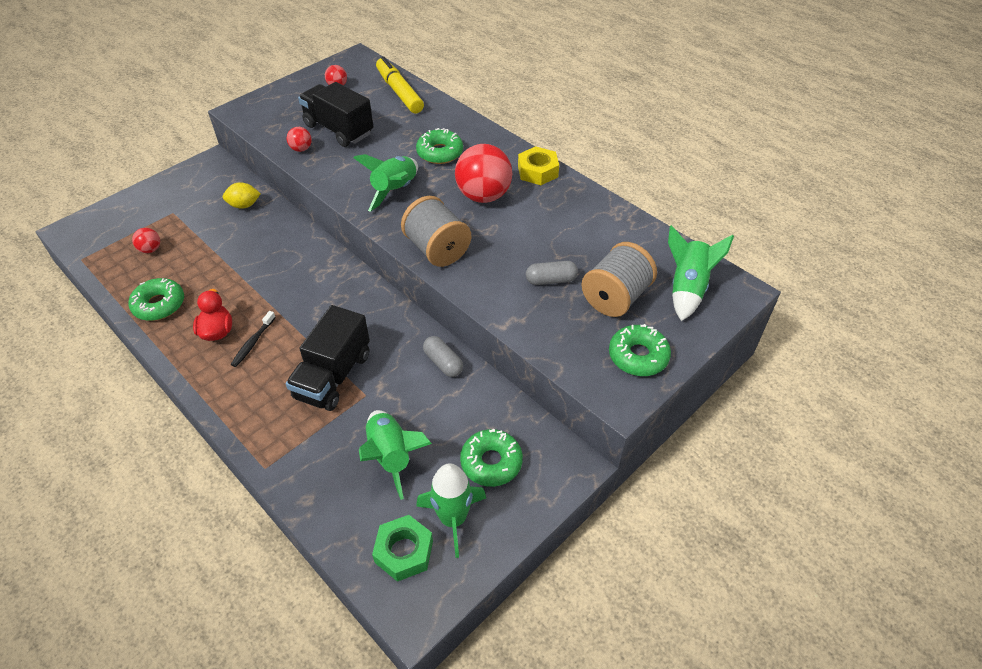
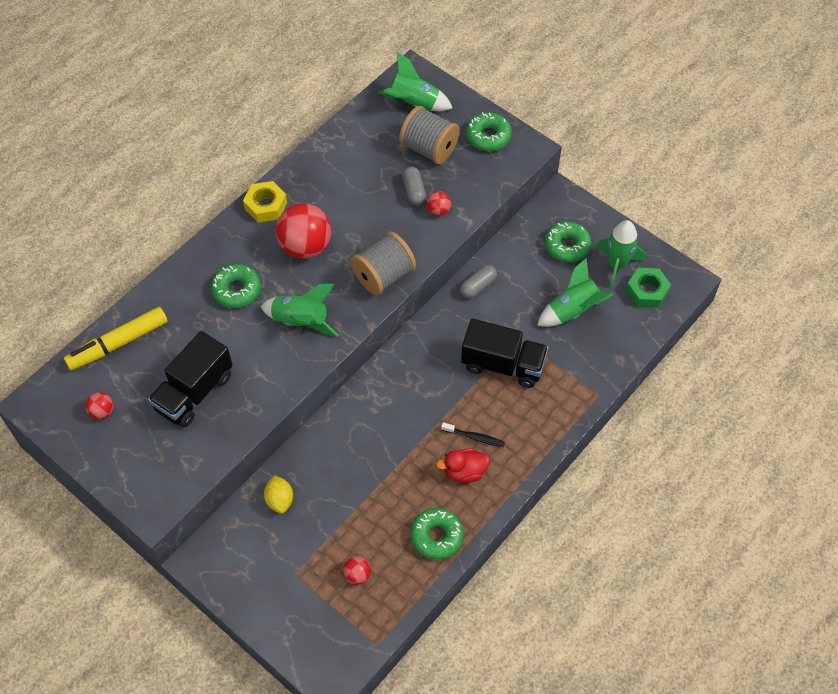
camera: 95 degrees left, 10 degrees up
(301, 149) = (232, 422): red ball -> red ball (438, 211)

